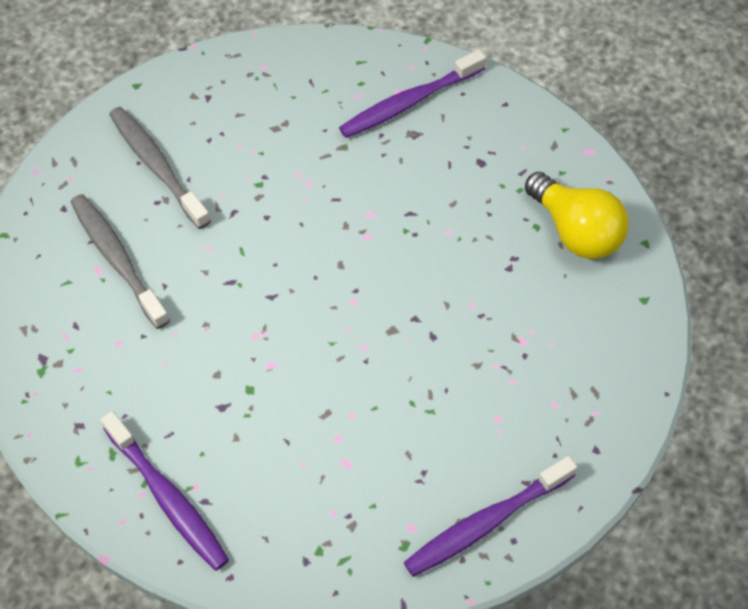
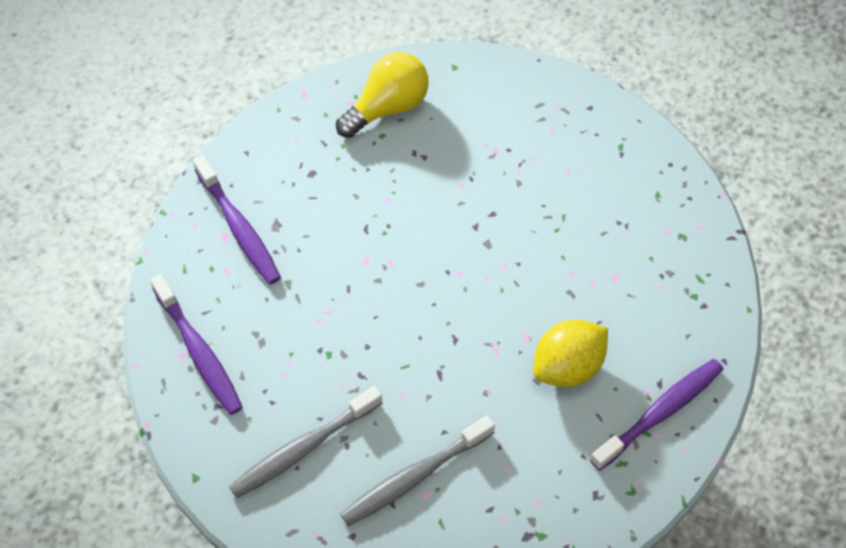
camera: 90 degrees left, 0 degrees up
(231, 405) = (568, 367): none -> yellow lemon
(486, 523) = (658, 181): purple toothbrush -> purple toothbrush (199, 351)

